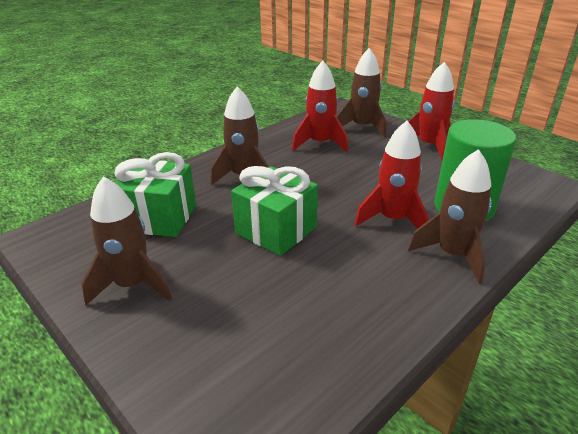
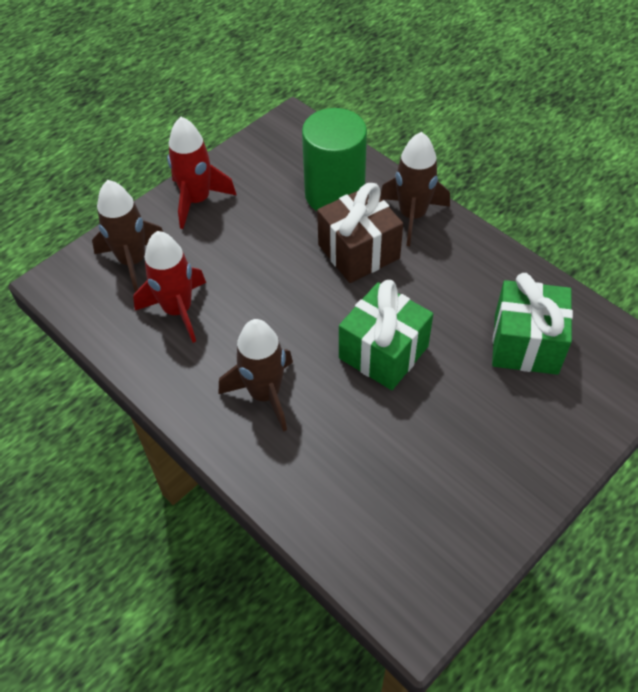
camera: 90 degrees left, 20 degrees up
(132, 285) = (488, 474): brown rocket -> none
(160, 218) = (365, 475): green gift -> green gift (526, 344)
(393, 219) = (358, 251): red rocket -> brown gift

